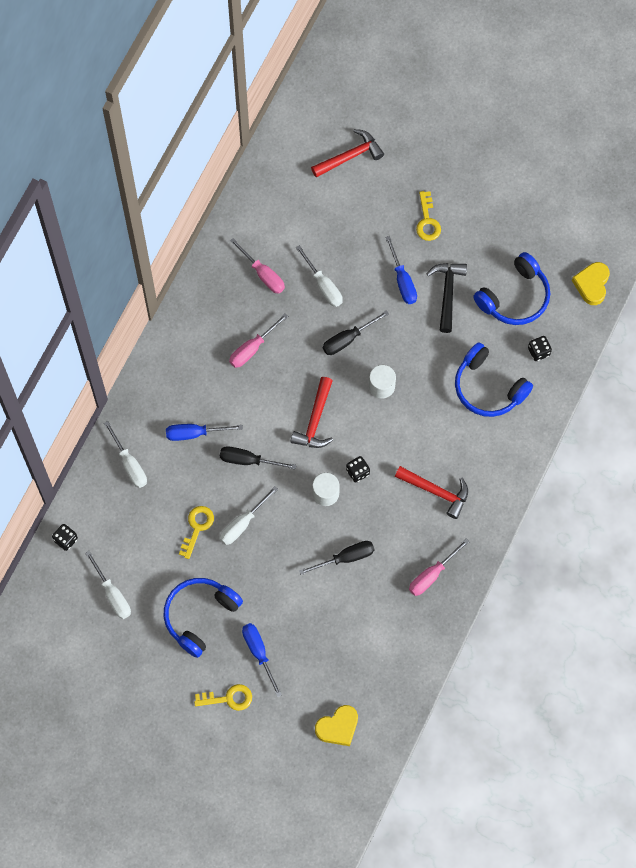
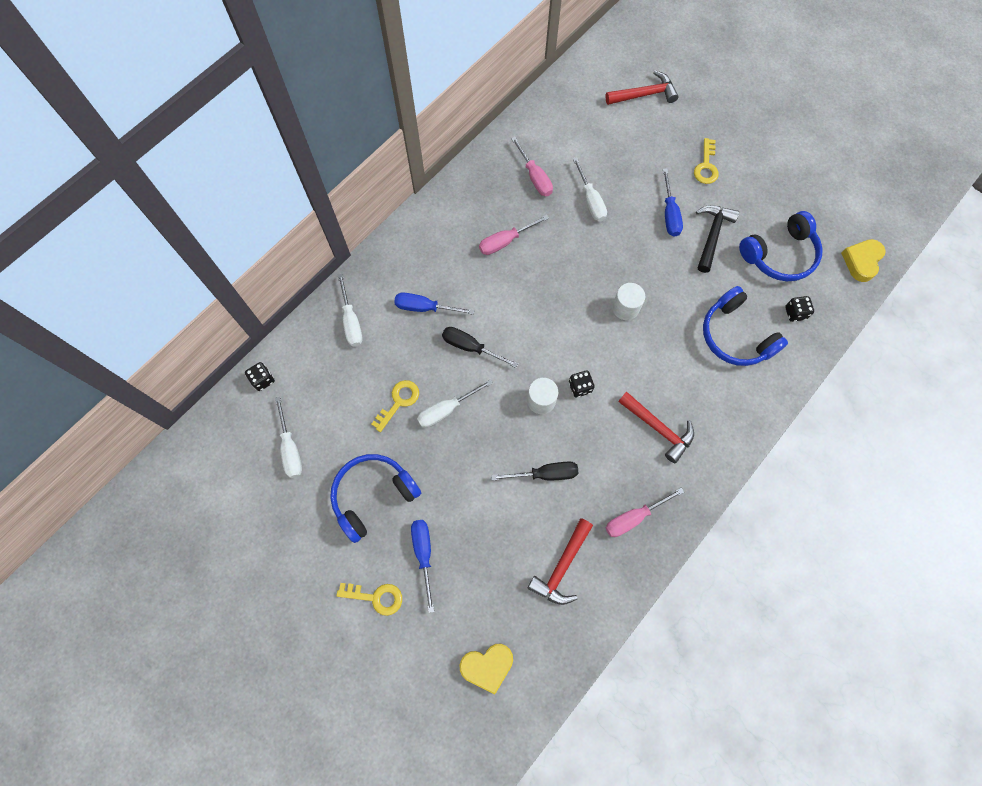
camera: 15 degrees right, 0 degrees up
(315, 420) = (549, 324): red hammer -> red hammer (562, 566)
(348, 339) = (602, 255): black screwdriver -> none

